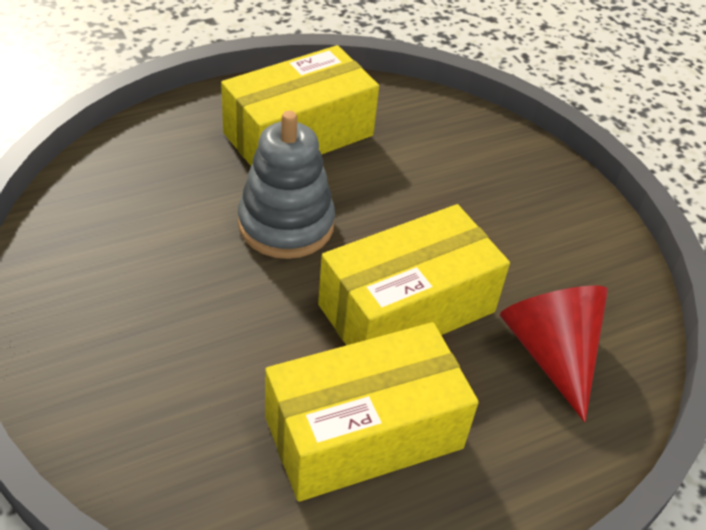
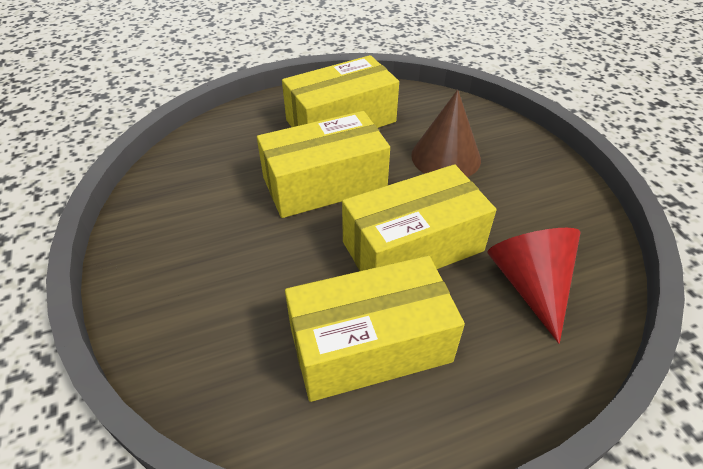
camera: 10 degrees right, 0 degrees up
(286, 224) = (324, 183): grey stacking toy -> yellow box
(441, 186) = (446, 157): none -> brown cone

